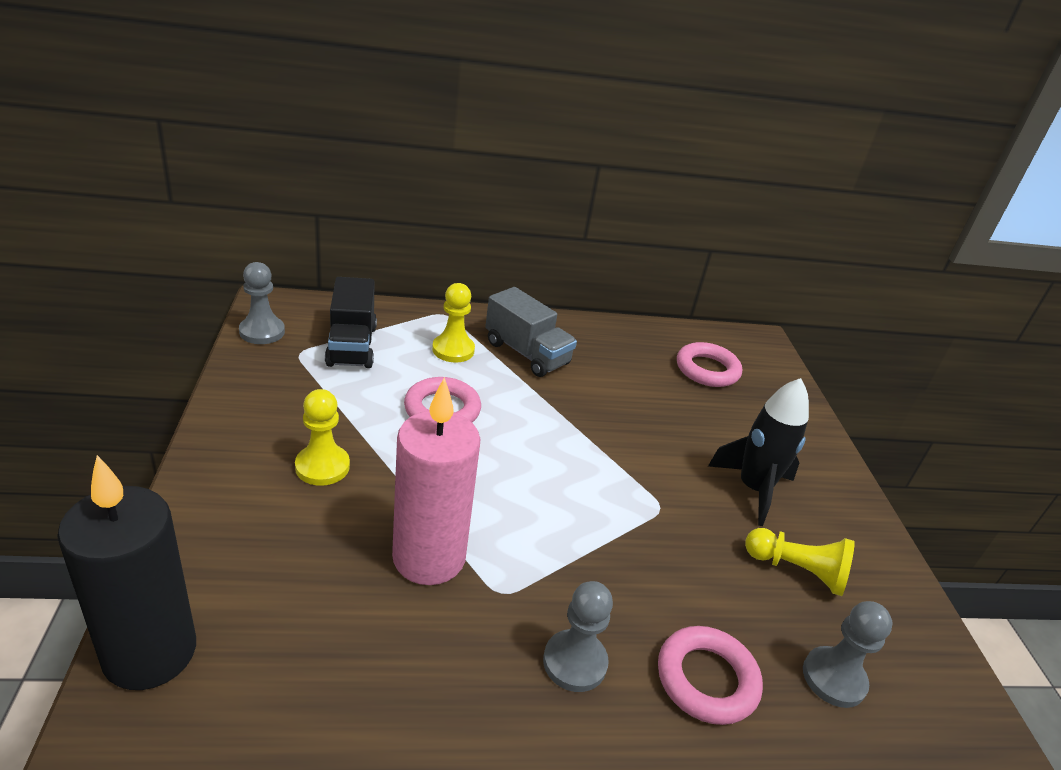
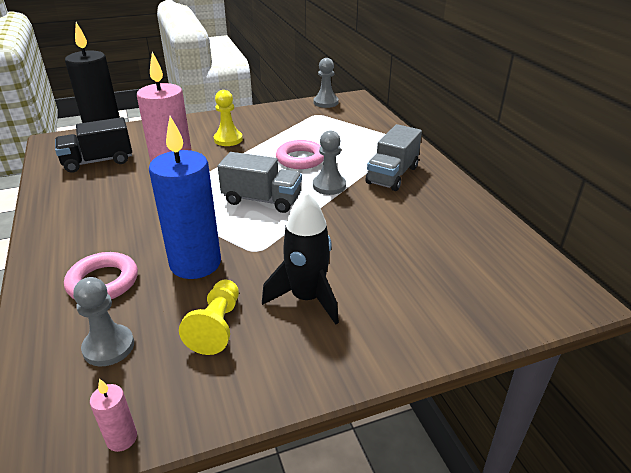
camera: 80 degrees right, 0 degrees up
(351, 346) = (337, 124): black truck -> black truck (98, 161)
(453, 350) = (366, 151): yellow pawn -> none
(542, 474) = (262, 200): none -> grey truck
(574, 662) = (111, 231): grey pawn -> grey pawn (329, 186)
(678, 570) = (195, 263): none -> blue candle
(707, 370) = (468, 262): pink ring -> none
(957, 673) = (122, 438): none -> pink candle

